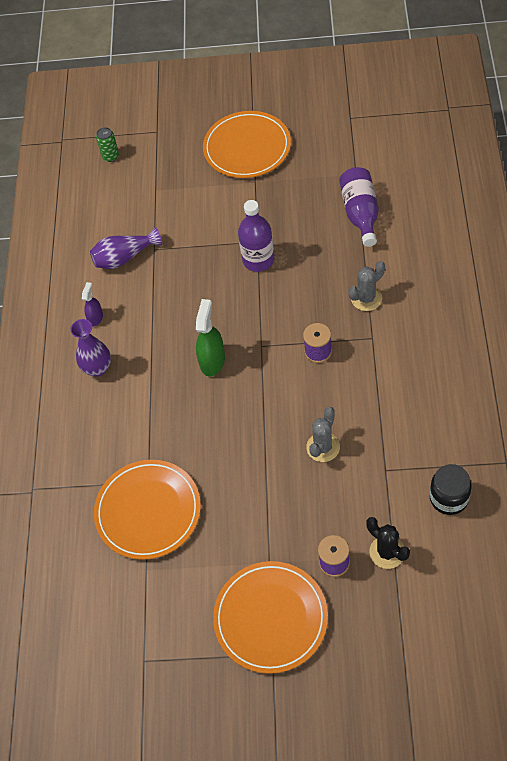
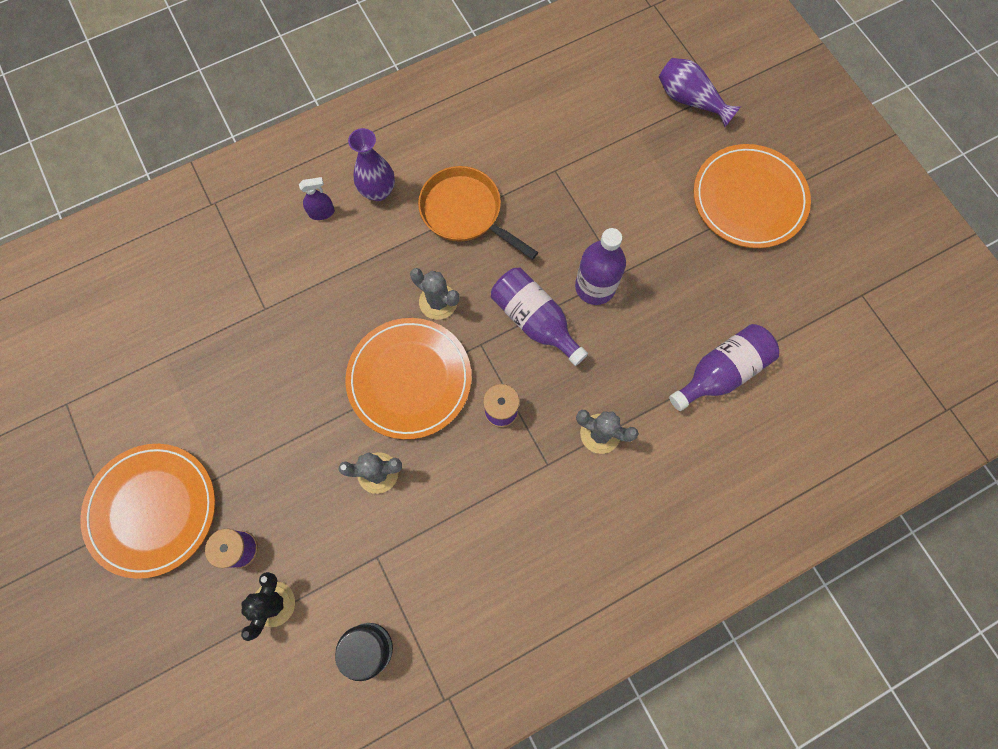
camera: 55 degrees right, 15 degrees up
(95, 318) = (439, 157): purple spray bottle -> purple spray bottle (322, 212)
(110, 156) = (657, 64): green can -> none
(124, 257) = (529, 146): purple vase -> purple vase (690, 100)
(148, 511) = (230, 326): orange plate -> orange plate (409, 379)
(152, 317) = (465, 213): none -> orange pan
(212, 361) = (438, 302): green spray bottle -> grey cactus
(262, 306) = (534, 321): none -> purple bottle

